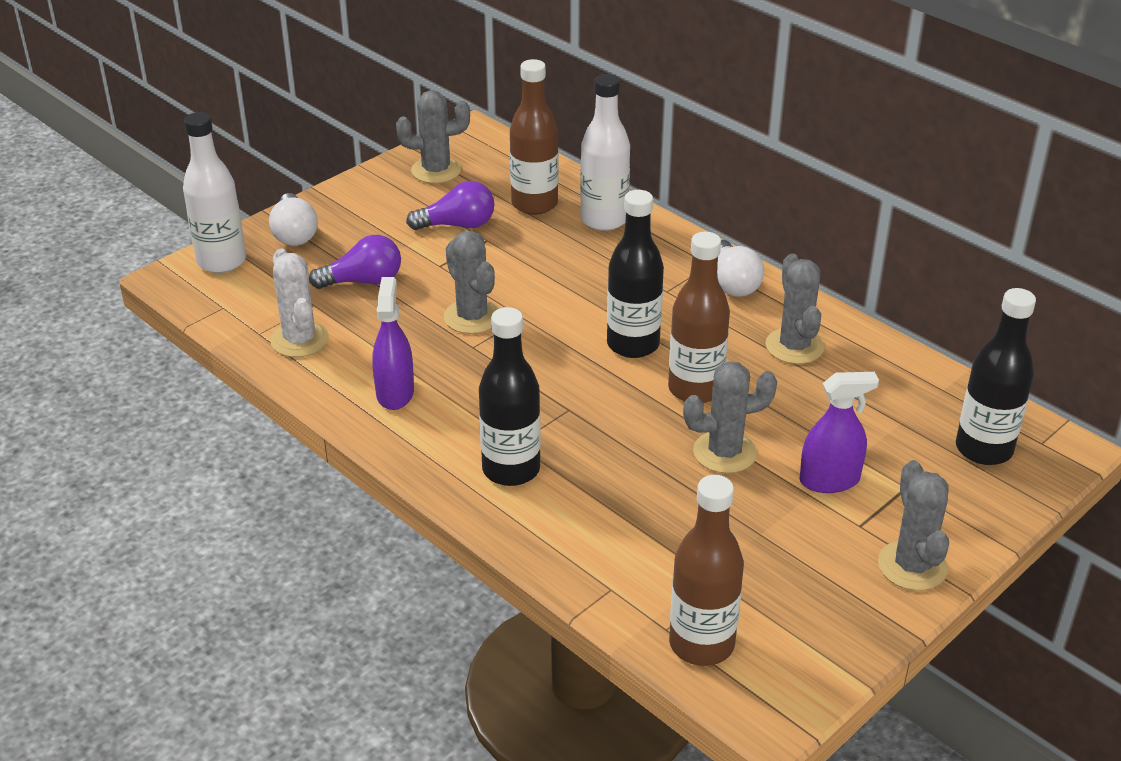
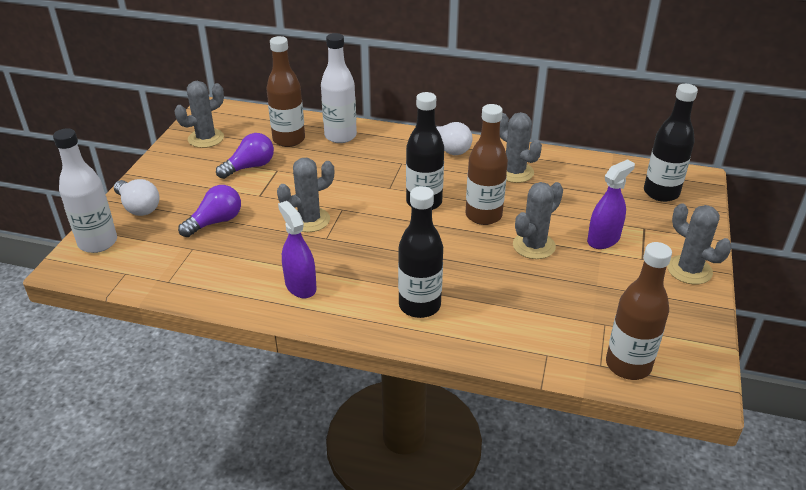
camera: 30 degrees left, 0 degrees up
(299, 340) = (202, 275): white cactus -> none
(472, 317) = (309, 220): grey cactus -> grey cactus turned 60 degrees counterclockwise

